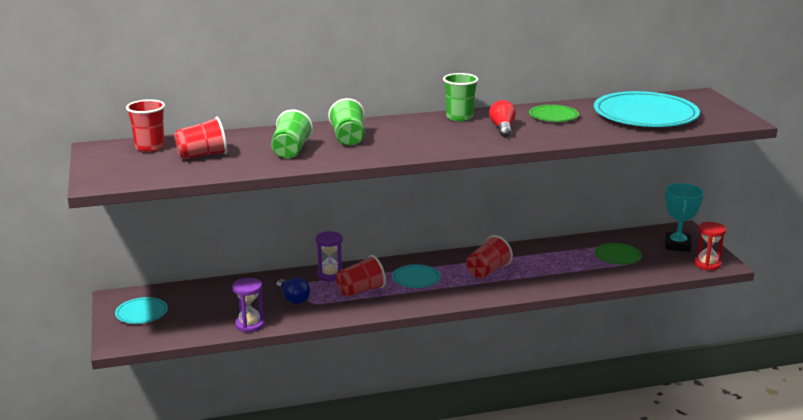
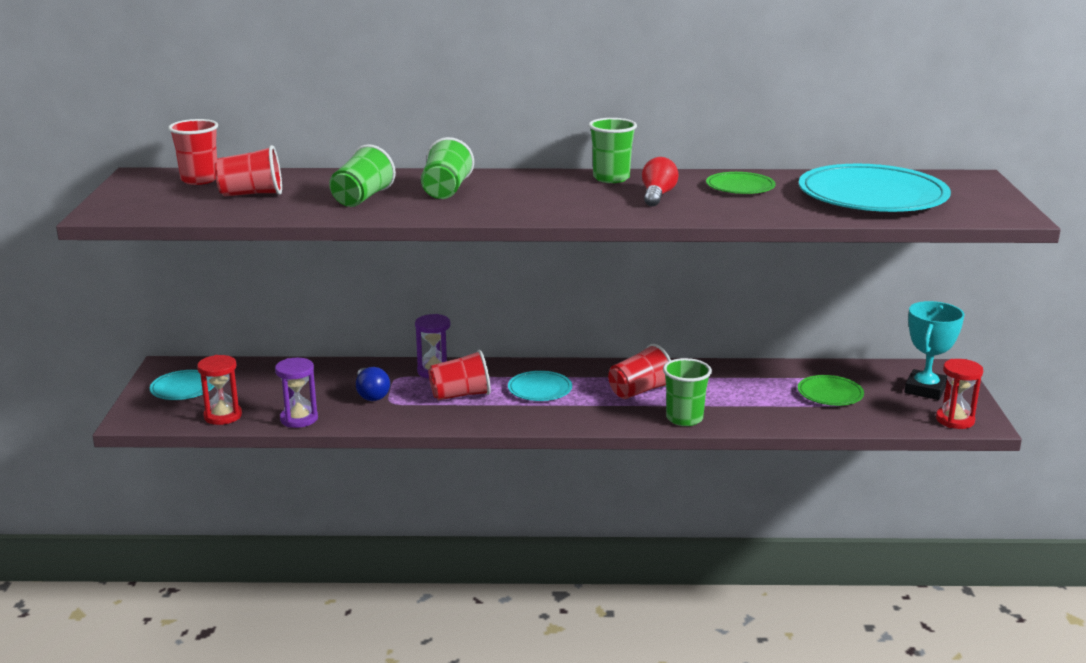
camera: 15 degrees right, 0 degrees up
(188, 331) = (223, 416): none -> red hourglass
(530, 287) = (684, 418): none -> green cup

